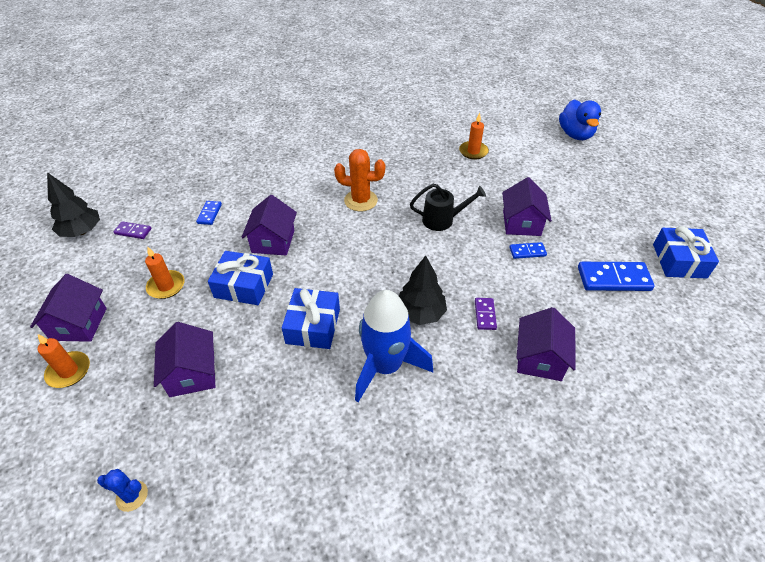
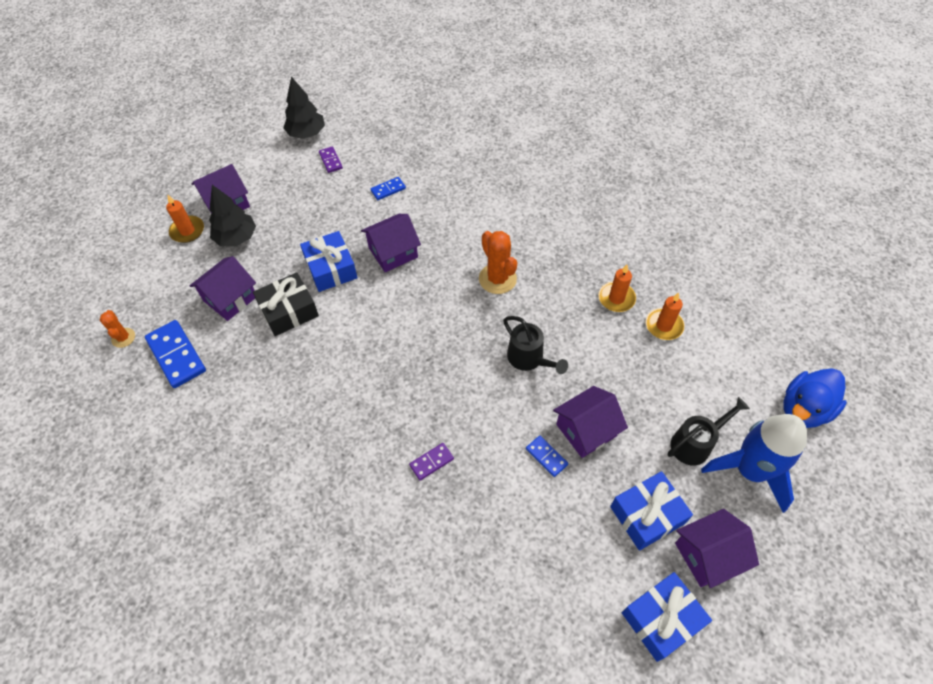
camera: 55 degrees right, 10 degrees up
(132, 496) = (123, 338): blue cactus -> orange cactus
(166, 286) = (294, 223): orange candle -> orange candle (616, 298)
(255, 335) = (289, 311): none -> black gift
(313, 326) = (325, 342): blue gift -> blue gift (647, 515)
(385, 366) = (320, 418): blue rocket -> blue rocket (750, 470)
(420, 313) = (394, 410): black tree -> black tree (236, 238)
(540, 358) = (412, 535): purple house -> purple house (707, 555)
(567, 184) = (695, 443): none -> black watering can
(613, 278) = (573, 558): blue domino -> blue domino (176, 355)

